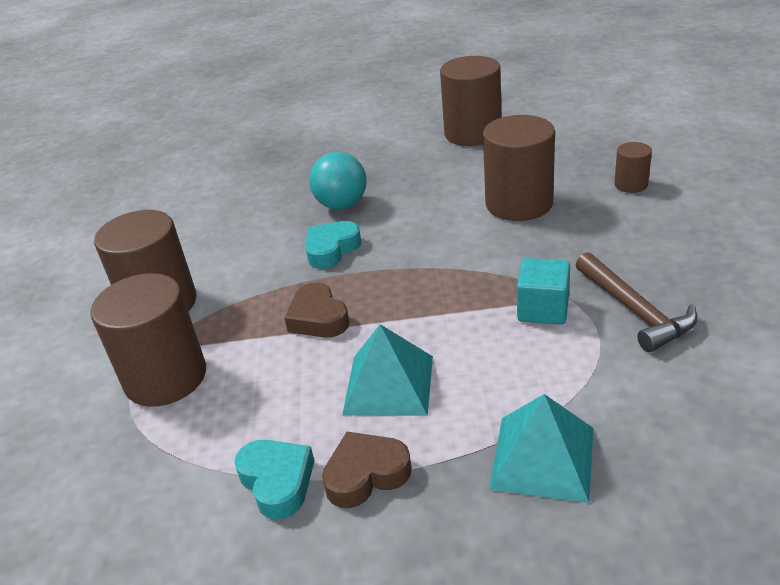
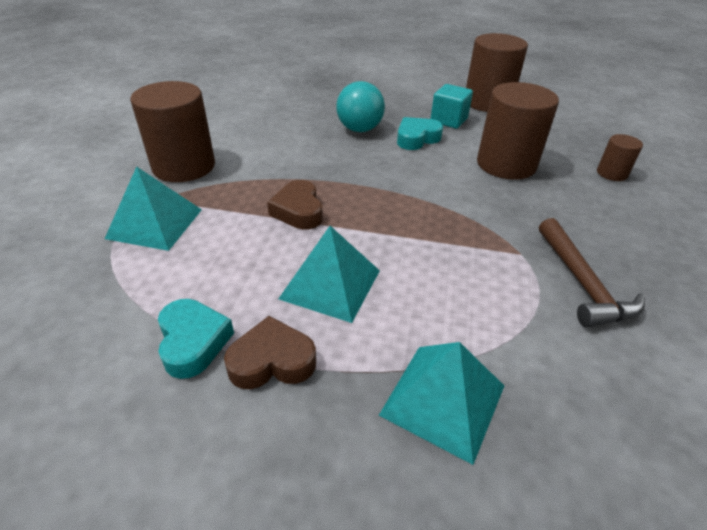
camera: 10 degrees right, 5 degrees up
(165, 377) = (155, 223): brown cylinder -> turquoise pyramid
(331, 249) = (335, 160): turquoise heart -> turquoise heart (416, 138)
(543, 309) = (495, 258): turquoise cube -> turquoise cube (449, 120)

